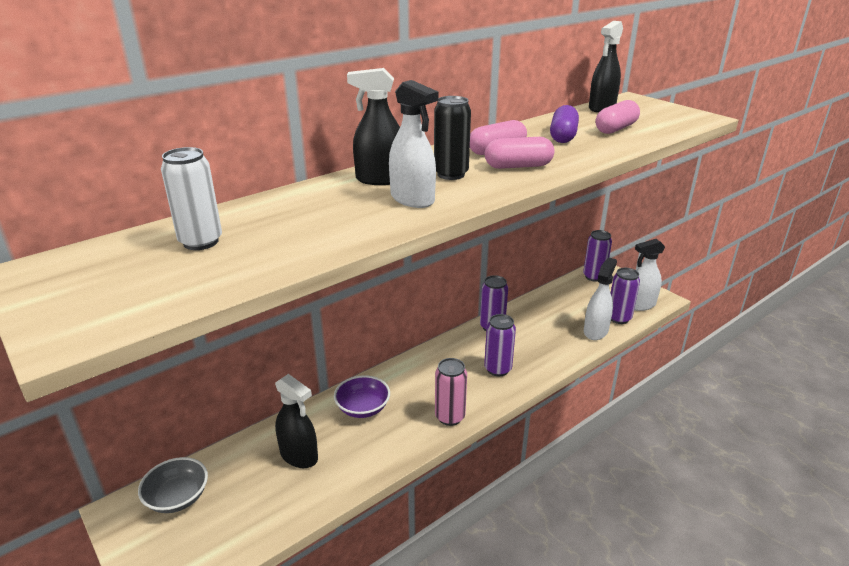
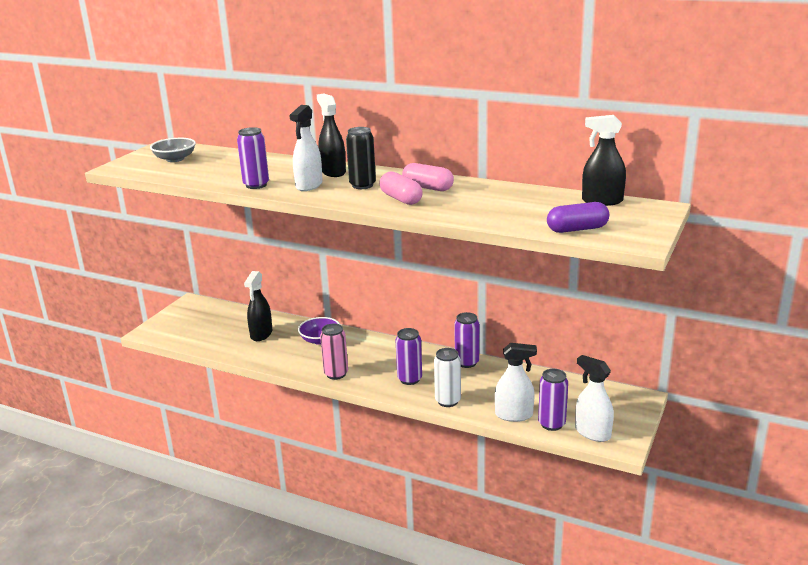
camera: 65 degrees right, 5 degrees down
(177, 497) = (208, 312): grey bowl -> grey bowl (175, 159)
(201, 242) = (213, 161): white can -> white can (448, 401)
(563, 136) = (492, 200): purple capsule -> purple capsule (577, 229)
(594, 277) = (618, 396): purple can -> purple can (256, 185)
(615, 129) = (542, 214): pink capsule -> none

